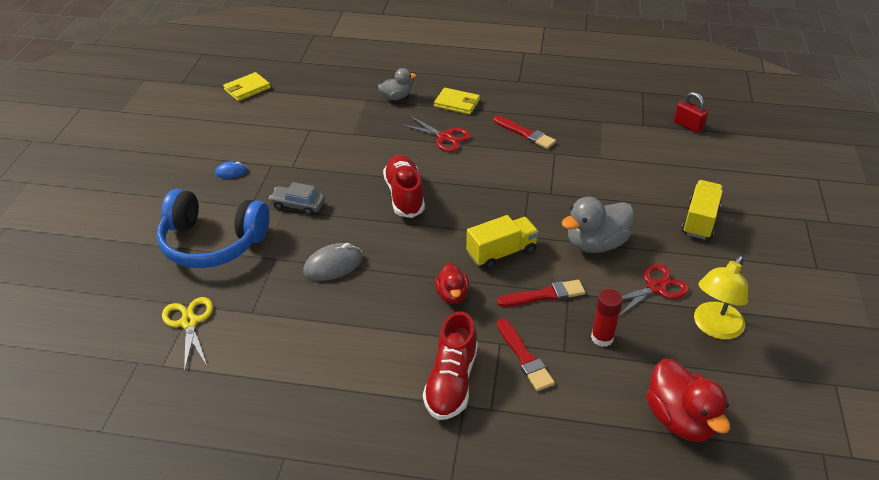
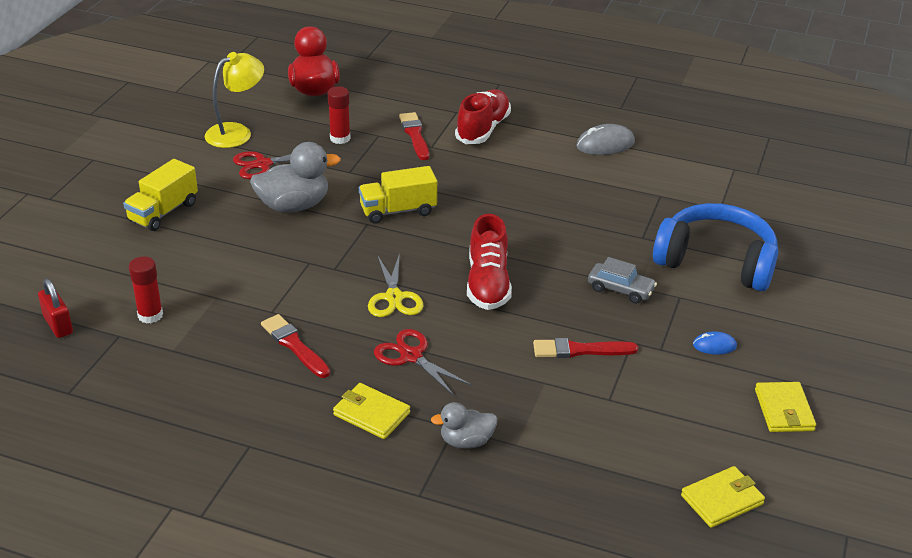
camera: 170 degrees left, 5 degrees down
(189, 322) = (719, 195): yellow scissors -> yellow scissors (394, 297)
(194, 137) = (784, 410): none -> yellow wallet
(333, 265) = (579, 223): grey mouse -> grey mouse (605, 144)
(452, 295) = (462, 183): red duck -> none
(544, 295) = (373, 172): red brush -> red brush (580, 350)
(634, 139) = (150, 315): none -> red glue stick

